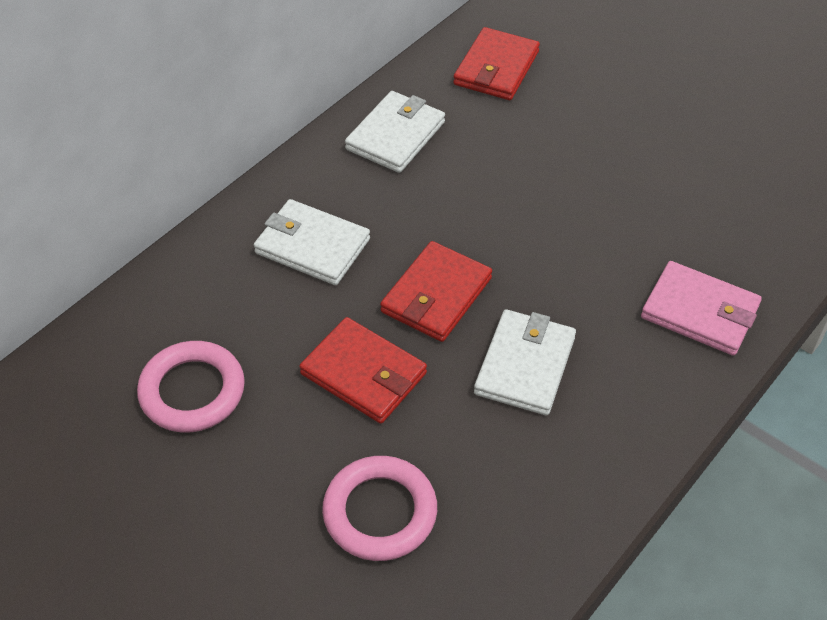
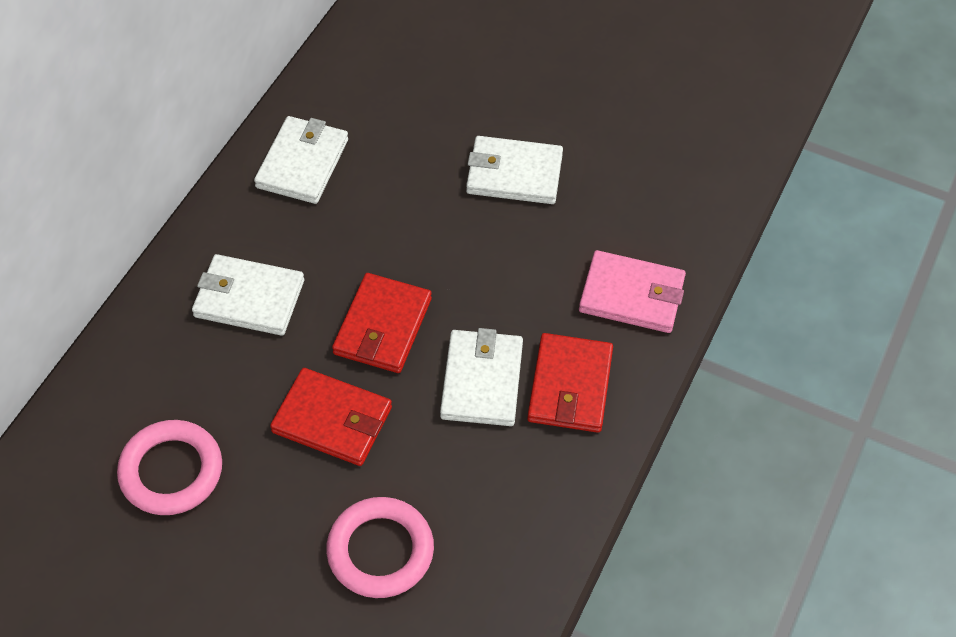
camera: 15 degrees left, 5 degrees up
(496, 68) = (386, 70): red wallet -> red wallet (570, 386)
(601, 178) = (514, 174): none -> white wallet

